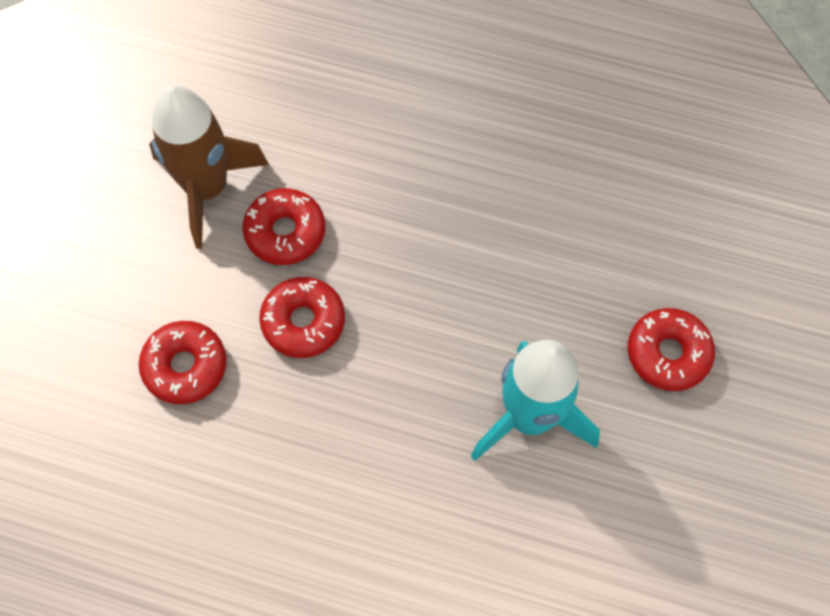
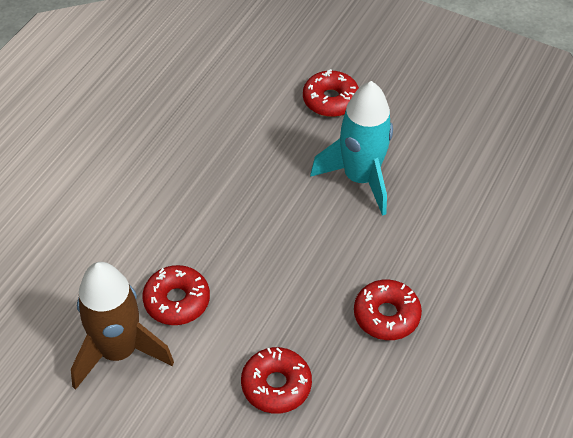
camera: 80 degrees left, 15 degrees down
(303, 322) = (257, 299): red donut -> red donut (386, 315)

